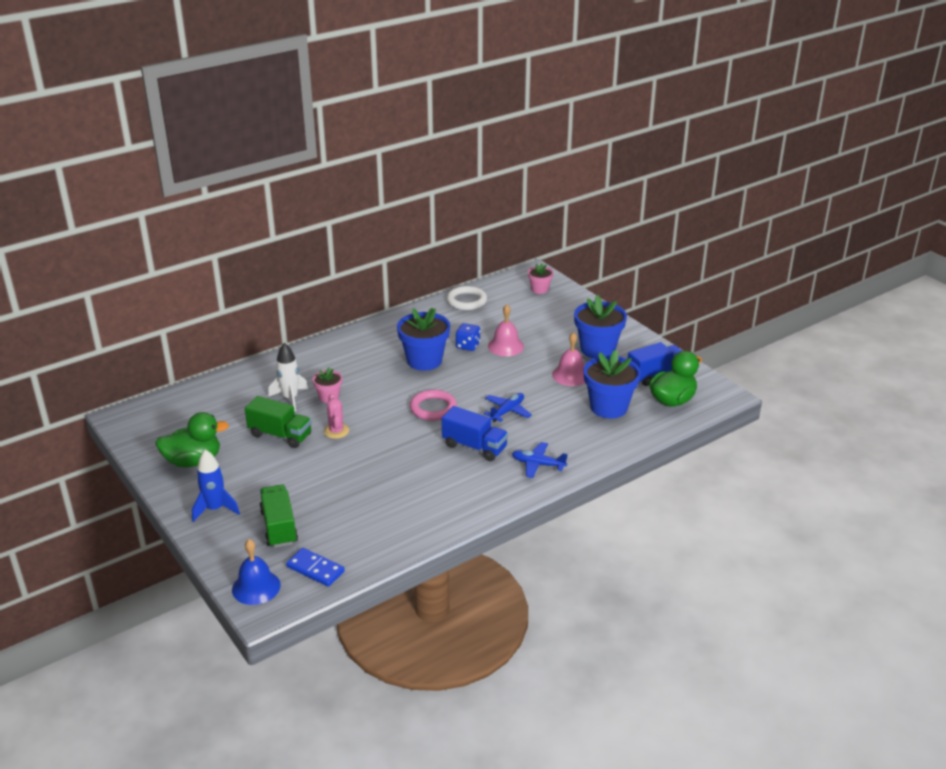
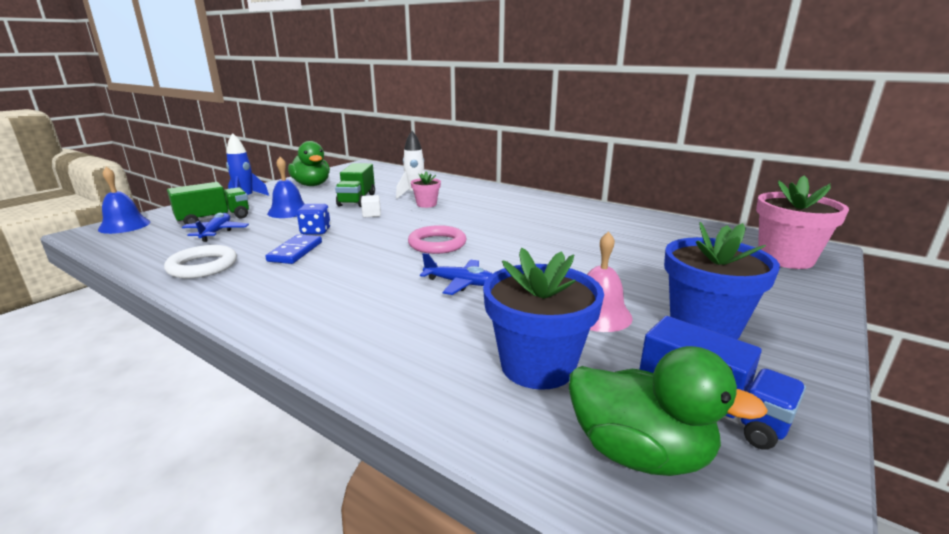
camera: 70 degrees right, 10 degrees down
(287, 479) = (289, 211): none -> blue bell
(315, 569) = (139, 240): blue domino -> blue domino (295, 252)
(336, 431) = (371, 214): pink cactus -> white cube
(424, 361) = (528, 227): blue flower pot -> none
(466, 301) = (677, 226): white ring -> white ring (203, 266)
(468, 346) = (584, 240): blue dice -> blue dice (315, 231)
(474, 447) = (367, 276): blue truck -> none
(506, 346) = (613, 259): pink bell -> none
(538, 464) = (336, 325): blue plane -> blue plane (216, 232)
(539, 289) = (785, 258): pink flower pot -> pink flower pot, size x1.87

